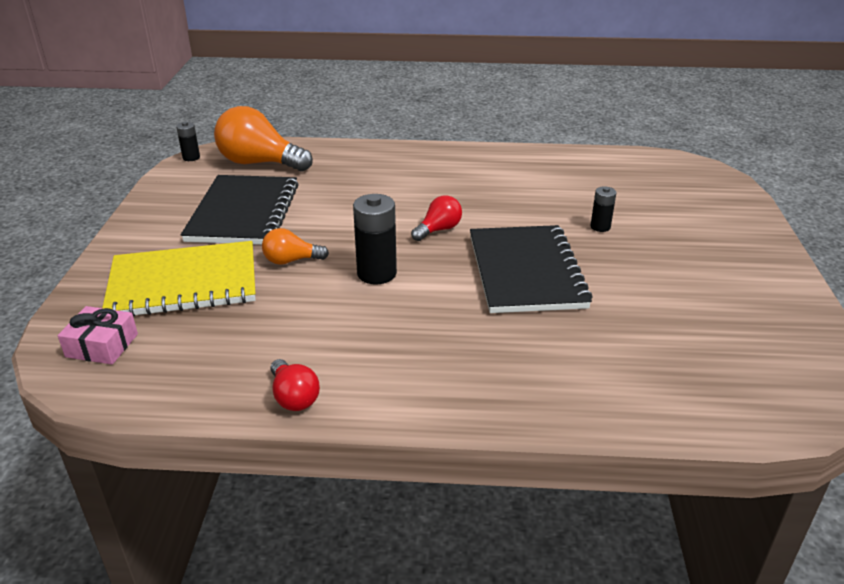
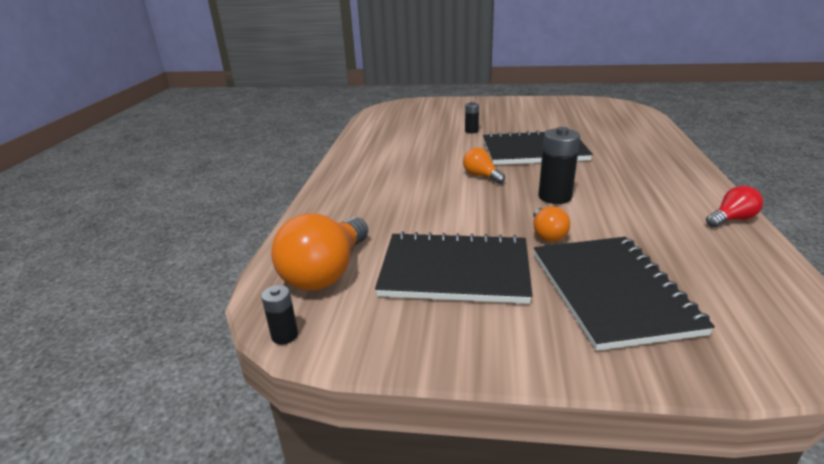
camera: 85 degrees left, 5 degrees down
(102, 345) = (752, 329): pink gift -> none
(184, 283) = (611, 292): yellow notebook -> black notebook
(438, 230) = (481, 176): red light bulb -> orange light bulb

